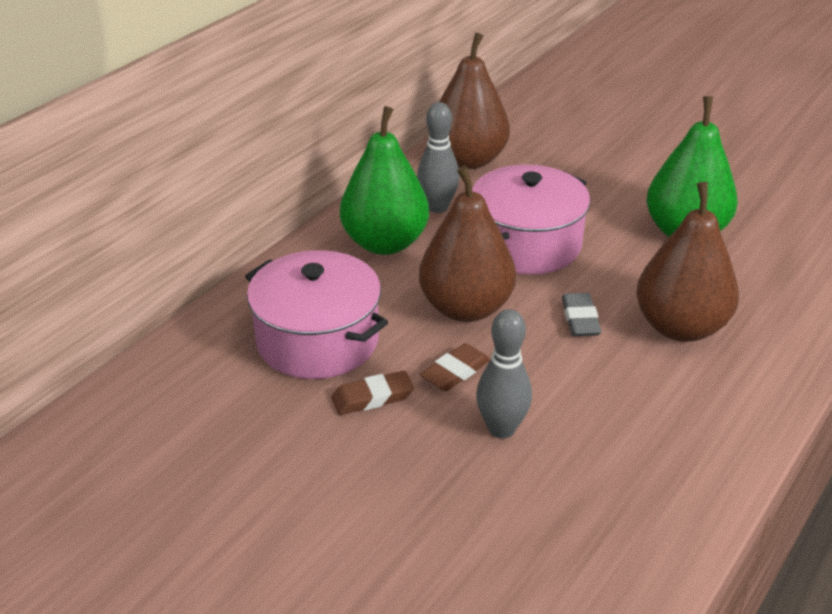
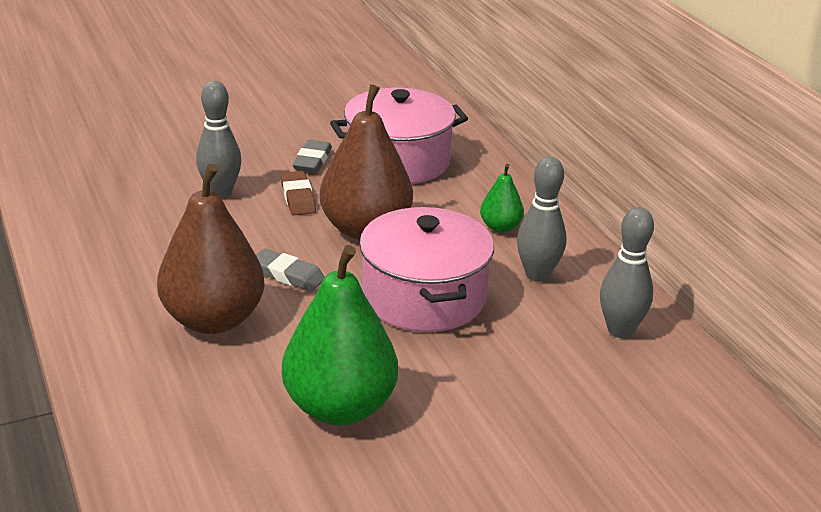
camera: 120 degrees right, 5 degrees down
(372, 397) = (312, 161): brown eraser -> grey eraser
(385, 243) = (500, 227): green pear -> green pear, size x0.48
(468, 160) = (620, 330): brown pear -> grey bowling pin

